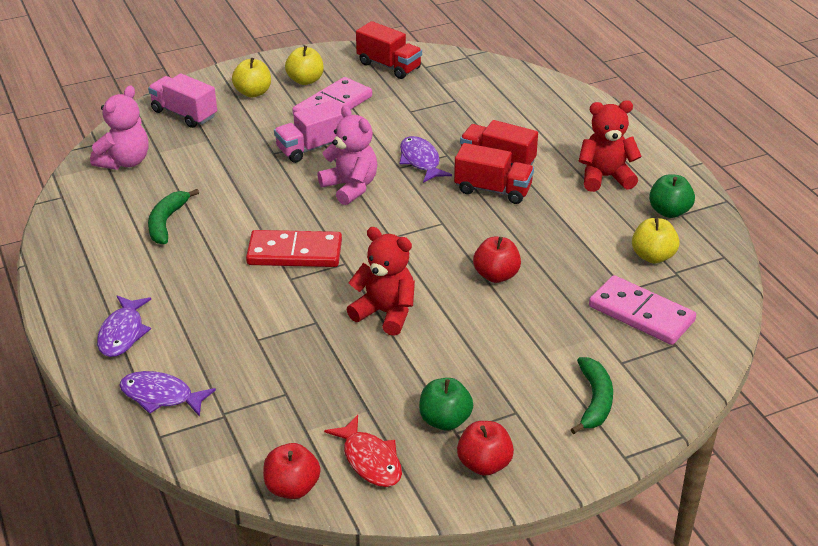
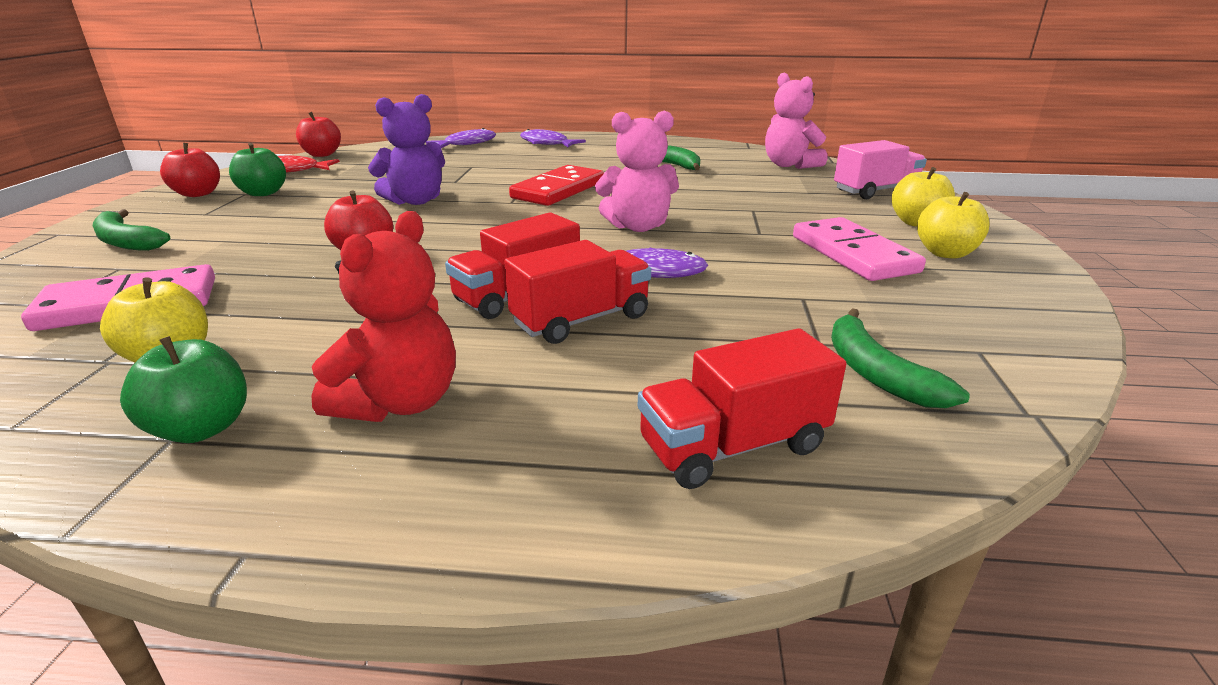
camera: 120 degrees right, 10 degrees down
(313, 147) = (747, 226): pink truck -> none
(385, 313) = (415, 201): red teddy bear -> purple teddy bear
(389, 66) = (988, 319): red truck -> red truck (733, 446)
(468, 85) = (877, 373): none -> green banana

